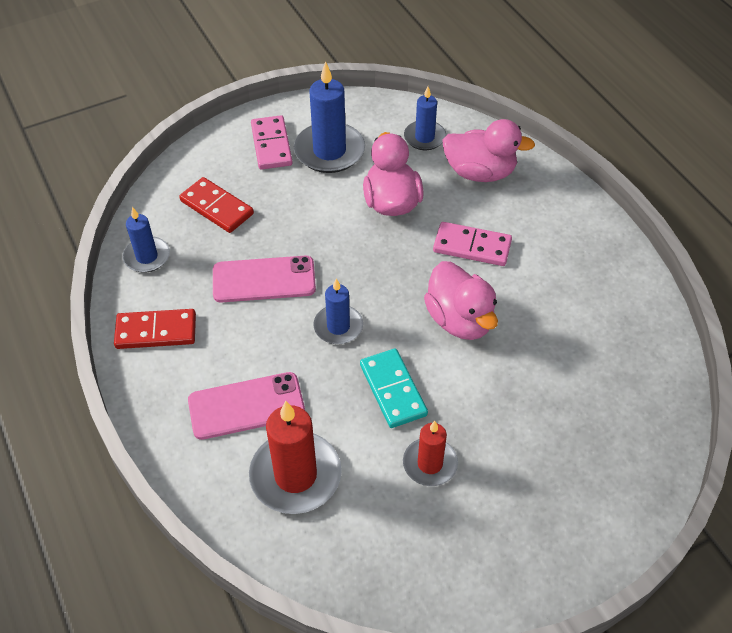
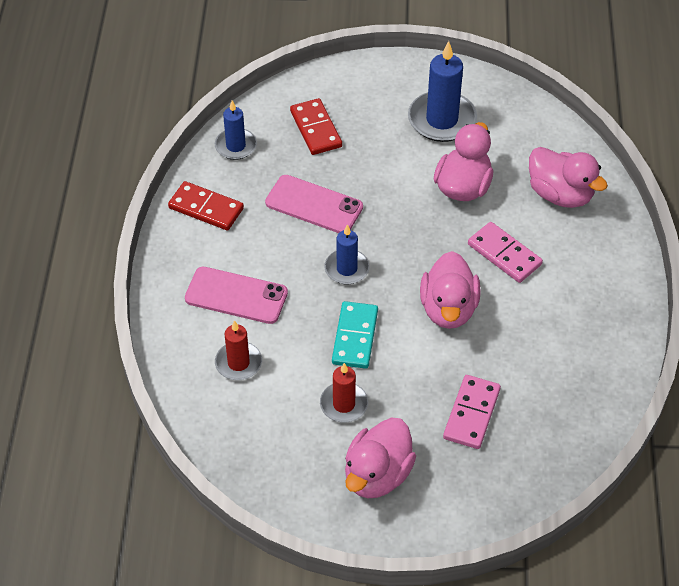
camera: 30 degrees right, 0 degrees up
(271, 145) = (396, 94): pink domino -> pink domino (471, 413)
(295, 475) = (238, 363): red candle -> red candle, size x0.60
(424, 137) = (534, 142): blue candle -> none
(513, 520) = (377, 475): none -> pink duck

